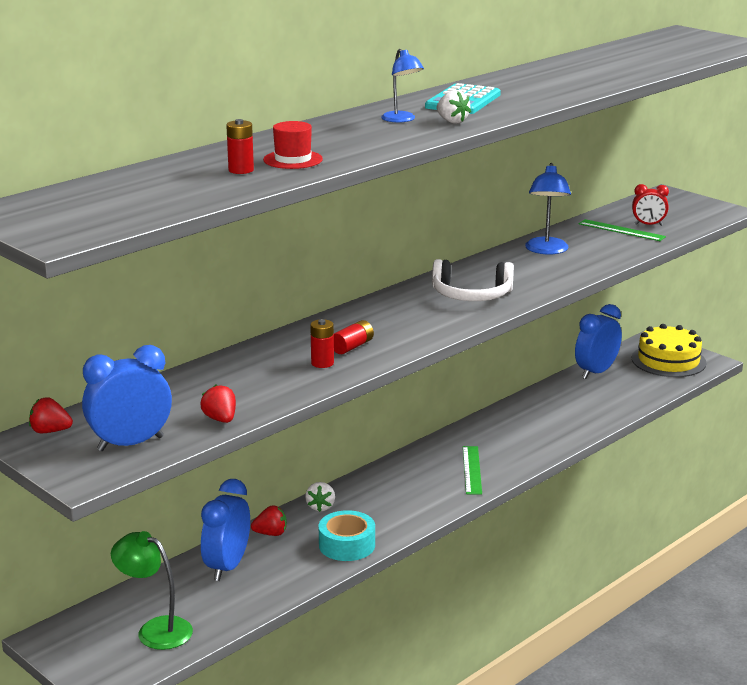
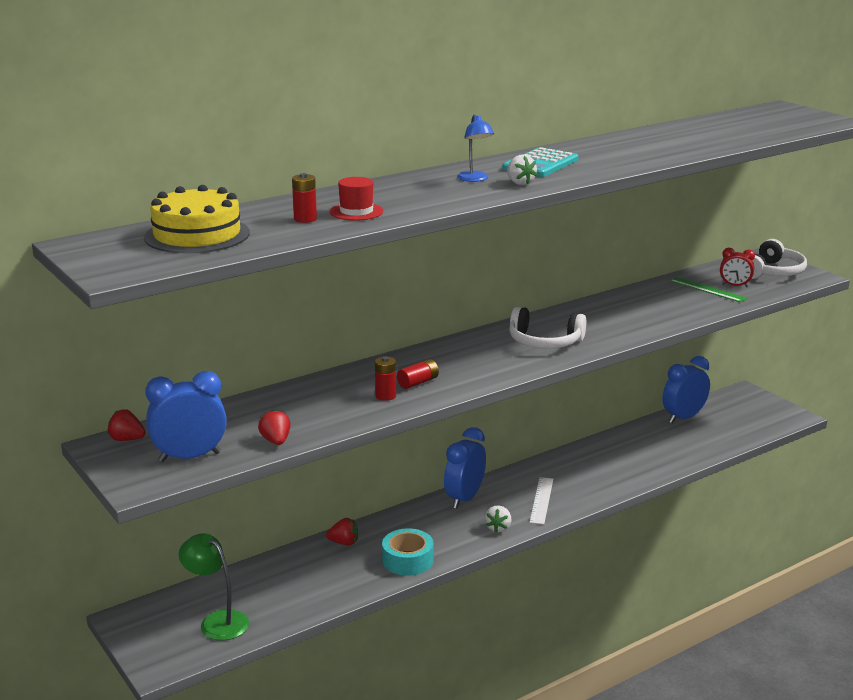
camera: 10 degrees right, 0 degrees up
(227, 567) = (297, 569): blue clock -> blue clock (464, 498)
(320, 507) = (395, 522): white strawberry -> white strawberry (498, 528)
(472, 470) = (541, 500): green ruler -> white ruler
(546, 250) = (629, 304): blue lamp -> none
(668, 360) = (755, 412): yellow cake -> yellow cake (197, 235)
(682, 208) = (773, 272): none -> white headphones

